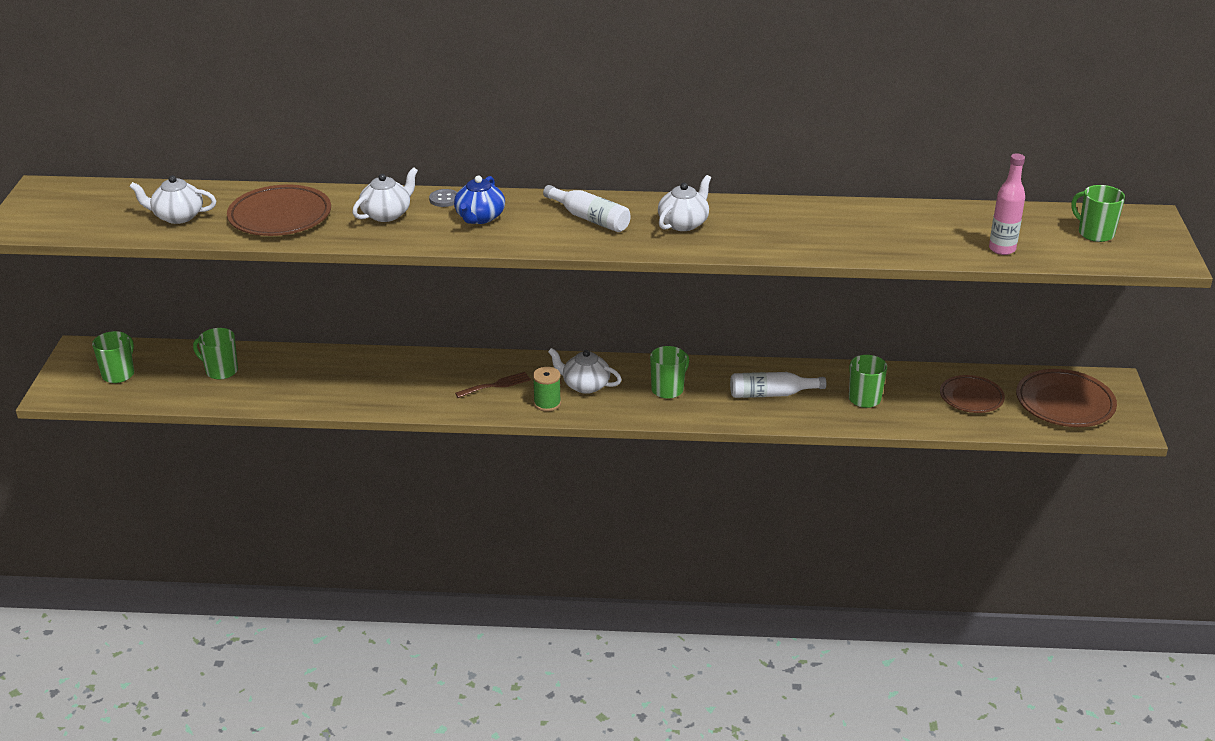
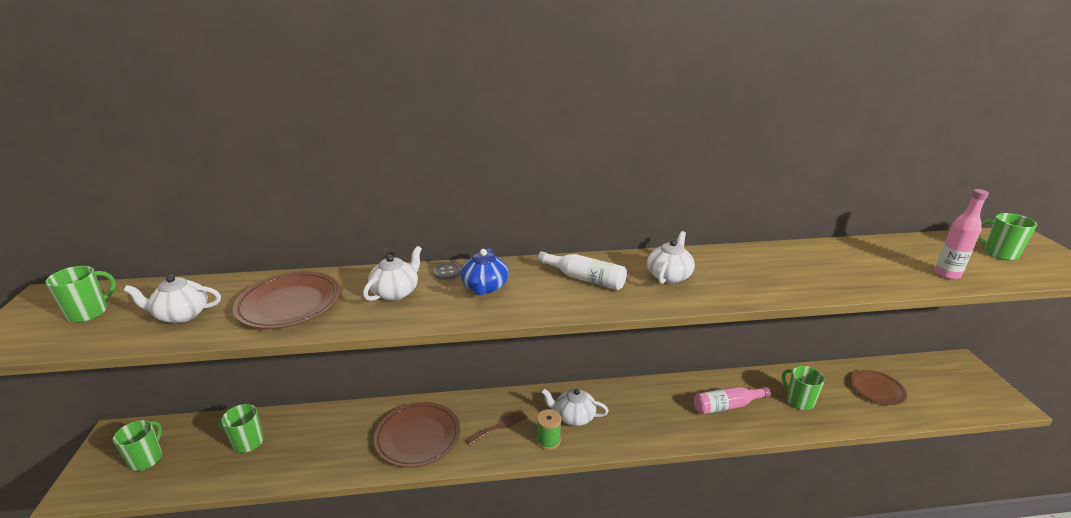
camera: 10 degrees left, 5 degrees down
(668, 389) = (643, 412): green mug -> green mug (89, 312)
(771, 394) = (726, 406): white bottle -> pink bottle
(1064, 403) = (946, 386): brown plate -> brown plate (418, 437)

